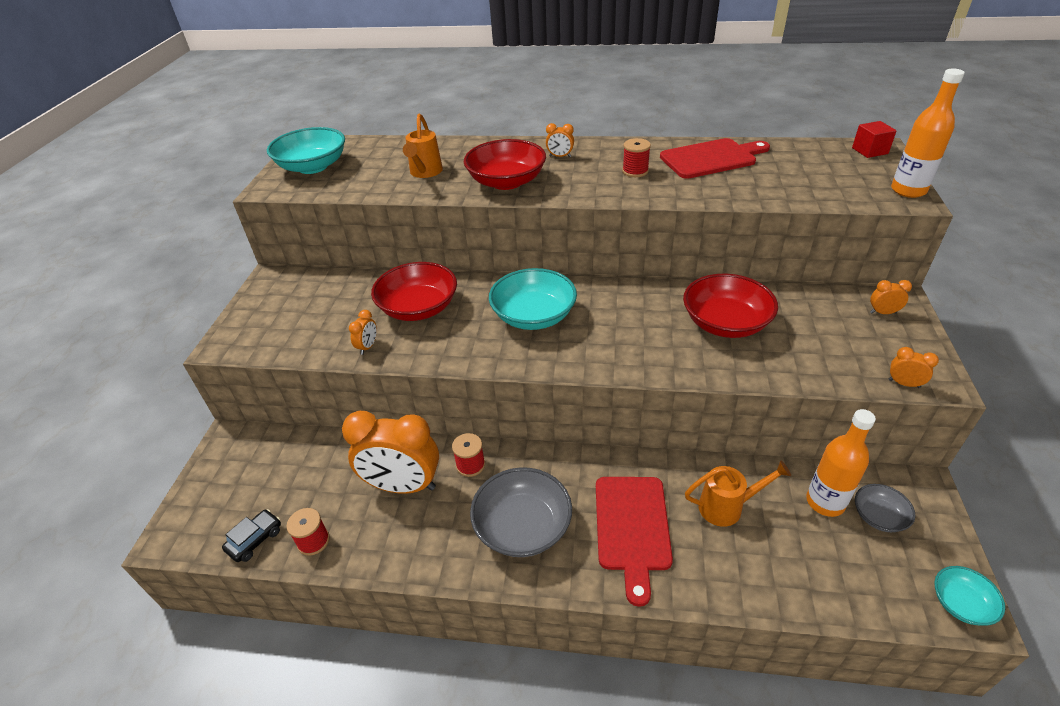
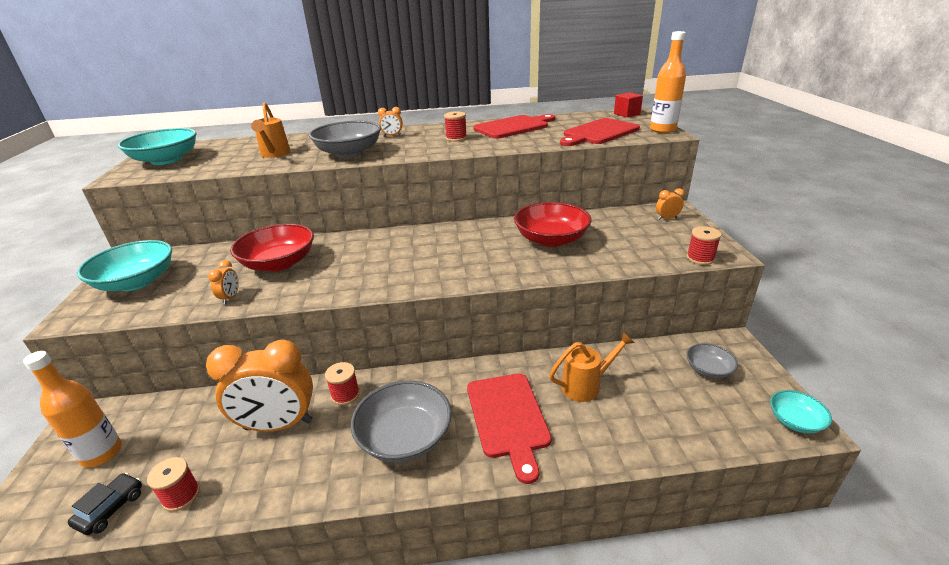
camera: 15 degrees left, 10 degrees down
(506, 182) = (349, 153): red bowl -> grey bowl
(533, 316) = (388, 255): turquoise bowl -> turquoise bowl (137, 282)
(819, 185) = (598, 133): none -> red cutting board
(825, 502) = (663, 367): orange bottle -> orange bottle (102, 453)
(904, 384) = (700, 258): orange clock -> red spool

